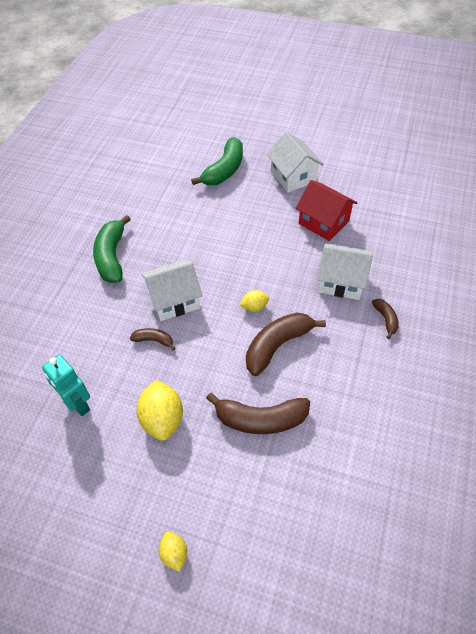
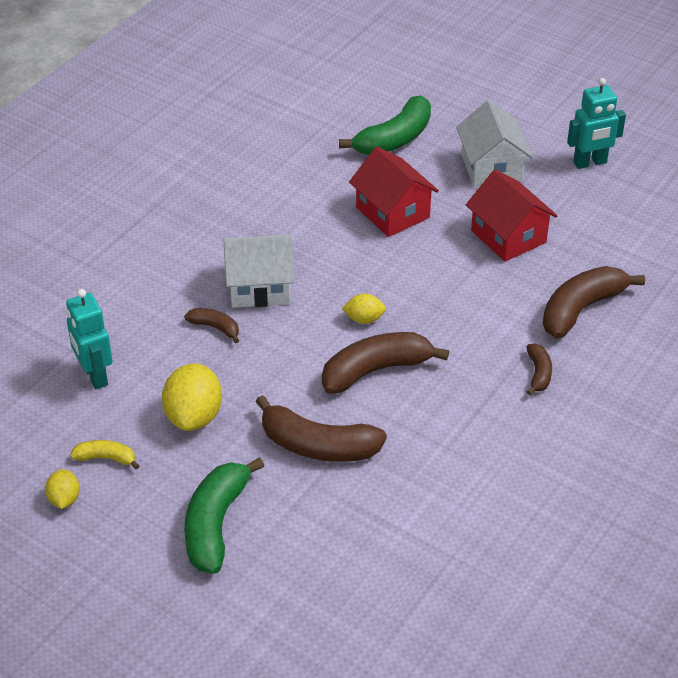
camera: 15 degrees right, 10 degrees down
(108, 475) = (106, 458): none -> yellow banana
(112, 257) = (195, 217): green banana -> green banana (216, 524)
(174, 554) = (157, 553): yellow lemon -> yellow lemon (64, 499)
(243, 222) = (392, 212): none -> red house
(341, 281) = (498, 315): white house -> none
(352, 160) = (590, 163): none -> turquoise robot
(391, 264) = (581, 309): none -> brown banana

